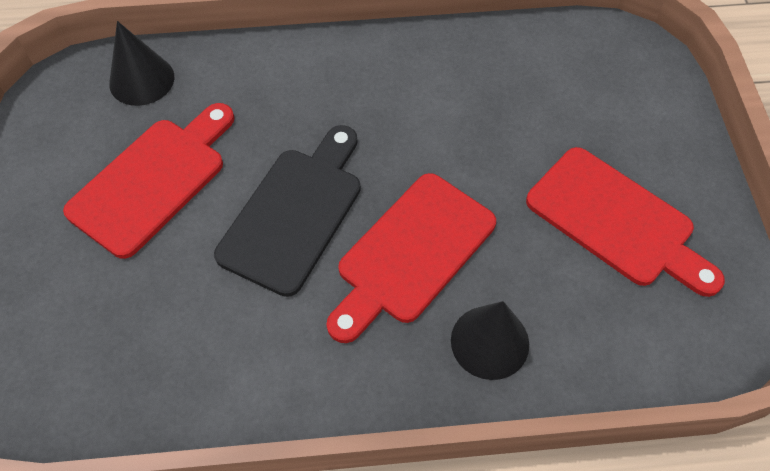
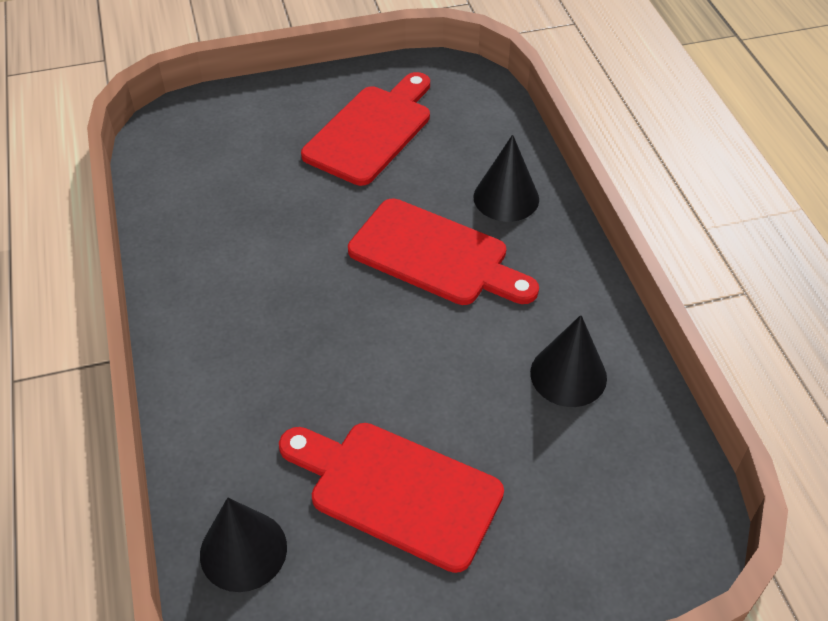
camera: 100 degrees left, 10 degrees down
(226, 344) = (568, 375): none -> black cone
(295, 213) = (411, 349): black cutting board -> none

